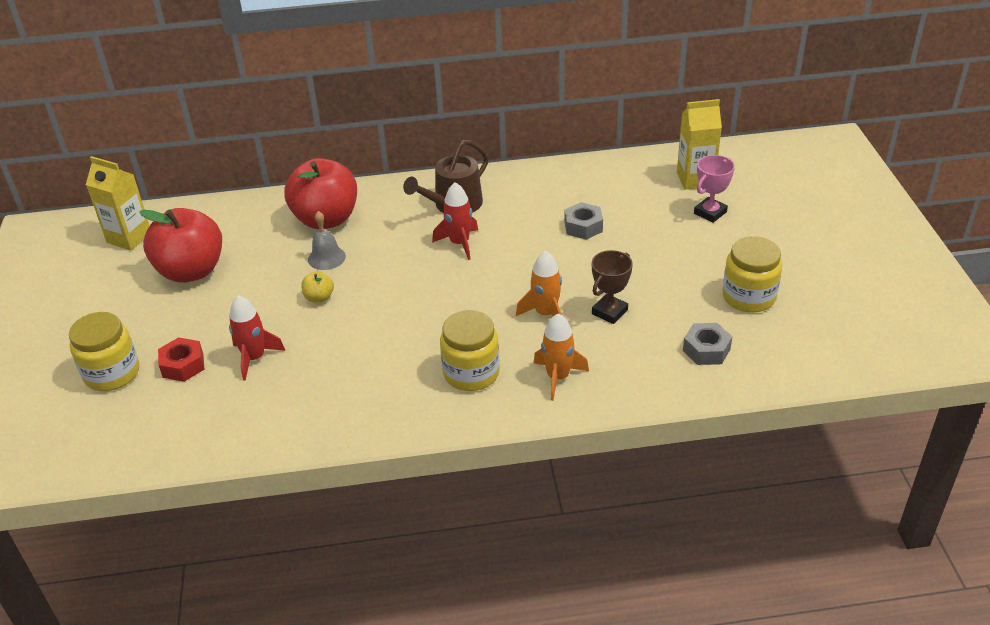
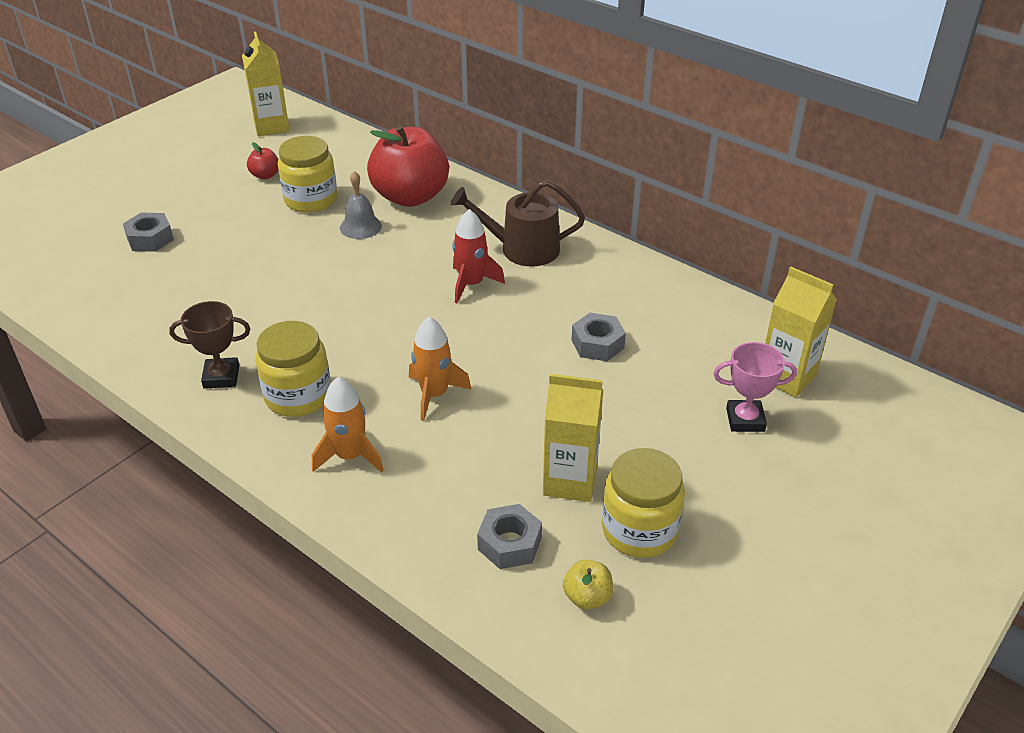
camera: 45 degrees right, 0 degrees up
(112, 373) = (109, 214): yellow jar -> yellow jar (311, 199)
(183, 365) = (150, 239): red nut -> grey nut
(191, 271) = (265, 175): red apple -> red apple, size x0.41
(254, 358) = (193, 267): red rocket -> none
(319, 297) = (304, 253): yellow apple -> yellow apple (587, 597)
(609, 312) = (487, 436): brown trophy -> brown trophy (221, 377)
(683, 301) = (570, 481): none -> yellow carton

